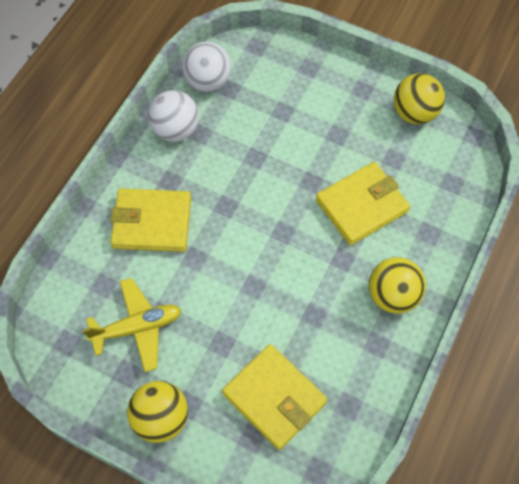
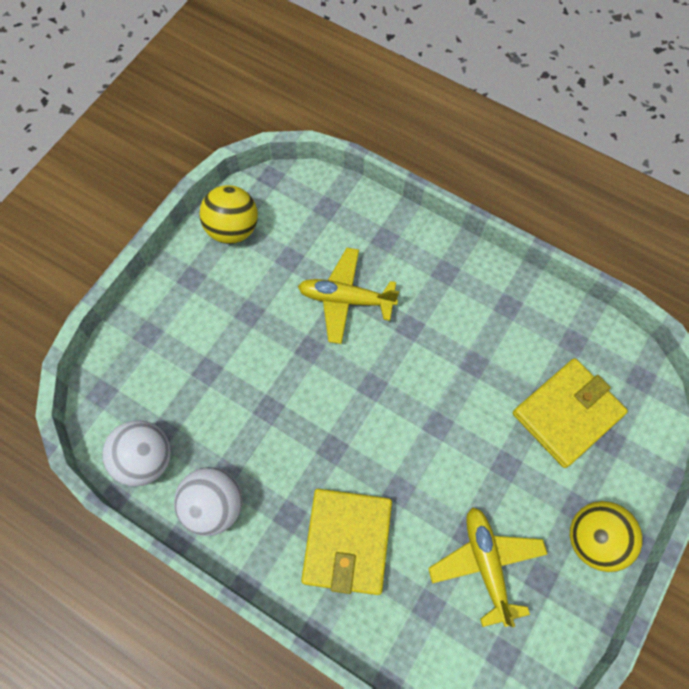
camera: 85 degrees left, 5 degrees up
(361, 205) = (346, 299): yellow wallet -> yellow plane
(392, 295) = (454, 283): yellow ball -> none

